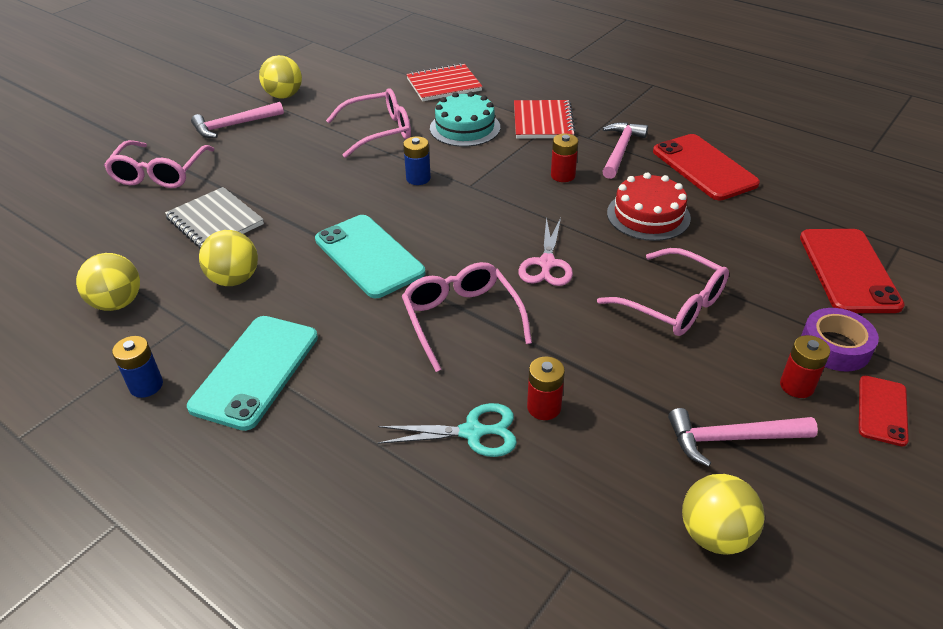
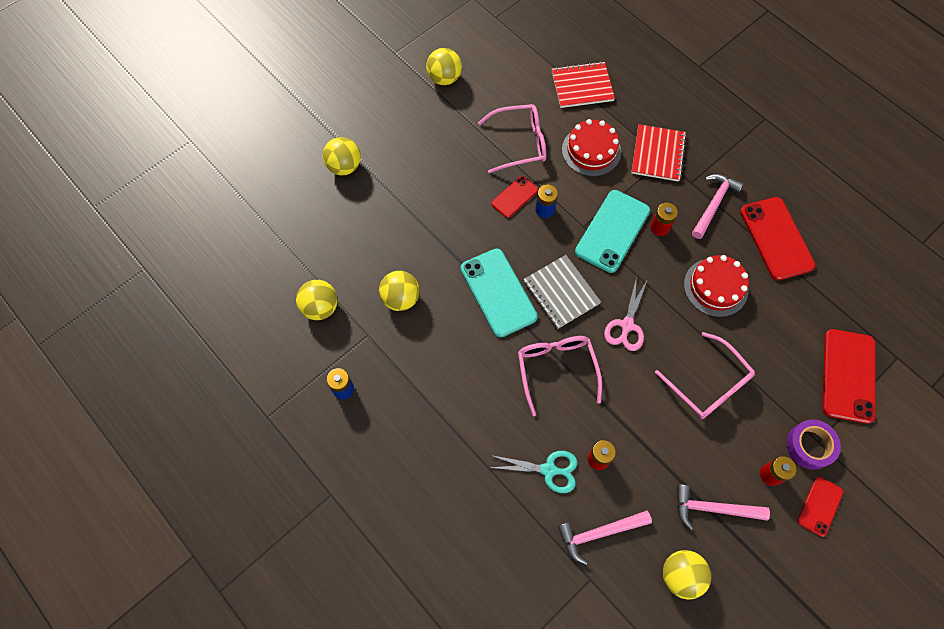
camera: 10 degrees right, 25 degrees up
(160, 173) = (344, 166): pink glasses -> yellow ball
(215, 221) = (387, 232): grey notebook -> grey notebook (561, 292)
(234, 125) = (402, 113): pink hammer -> pink hammer (599, 533)
(256, 371) = (414, 390): turquoise phone -> turquoise phone (612, 231)
(378, 173) = (514, 197): none -> red phone
(465, 128) = (591, 151): turquoise cake -> red cake

